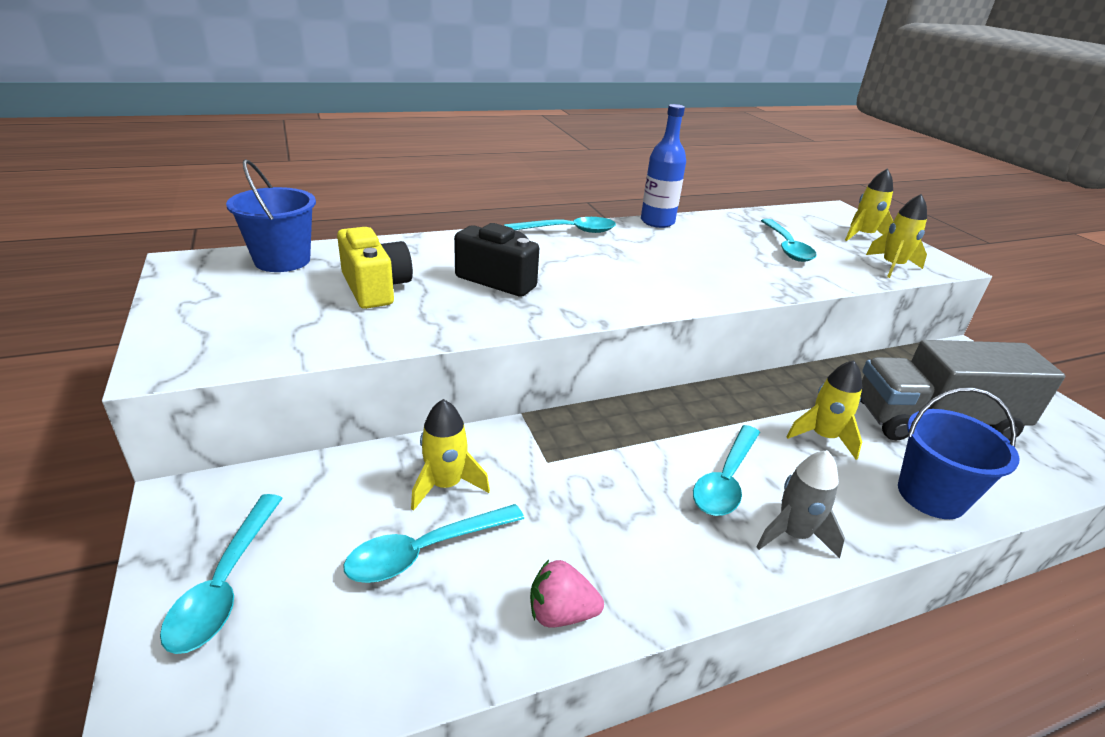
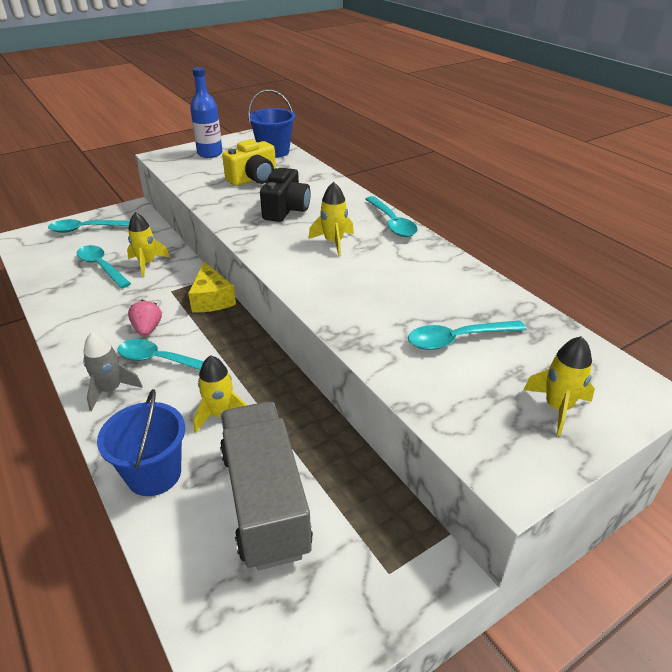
camera: 80 degrees right, 5 degrees up
(561, 613) = (60, 308): pink strawberry -> pink strawberry (147, 329)
(584, 422) = (211, 299): none -> yellow cheese
(657, 222) = (455, 261): blue bottle -> blue bottle (210, 153)
(892, 266) = (464, 421): yellow rocket -> yellow rocket (333, 242)

